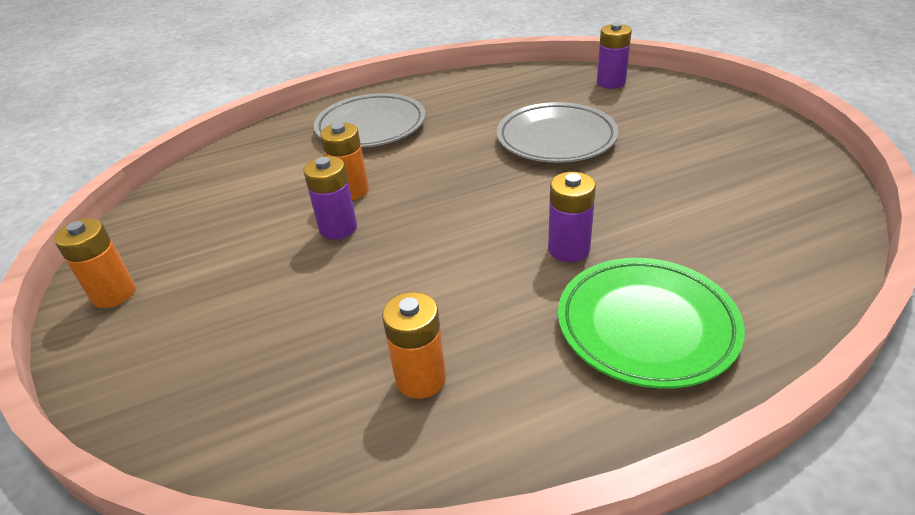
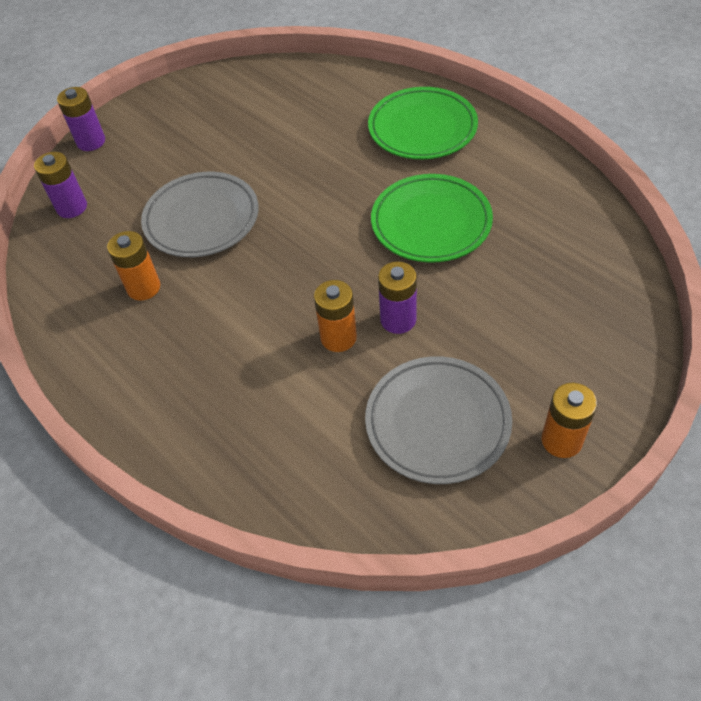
camera: 110 degrees left, 15 degrees up
(371, 127) = (205, 380): grey plate -> grey plate (437, 423)
(420, 379) = (520, 207): orange battery -> orange battery (143, 287)
(450, 284) = (431, 223): none -> green plate
(568, 249) = (364, 175): purple battery -> purple battery (91, 142)

